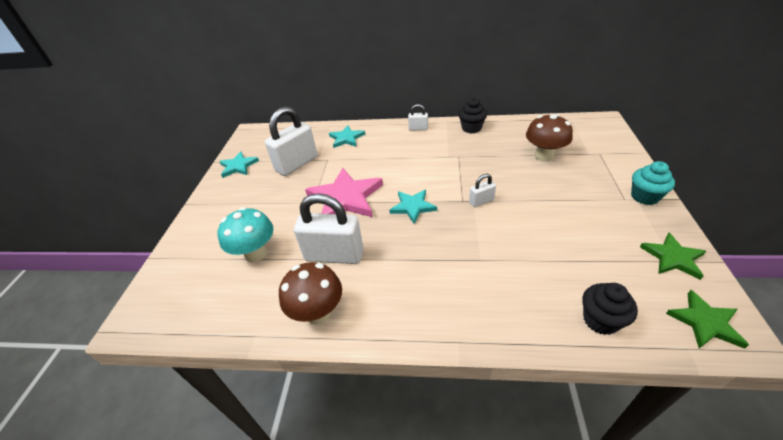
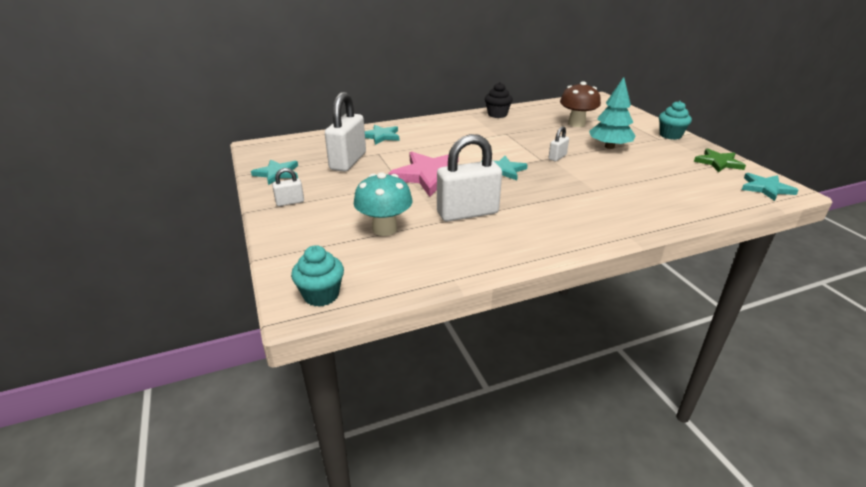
camera: 30 degrees left, 10 degrees down
(153, 314) = (321, 295): none -> turquoise cupcake
(318, 313) = (497, 250): brown mushroom -> none
(418, 128) = (447, 120): white padlock -> white padlock (290, 202)
(552, 198) = (609, 146): none -> turquoise tree
(600, 320) = (708, 202): black cupcake -> none
(705, 322) = (766, 188): green star -> turquoise star

